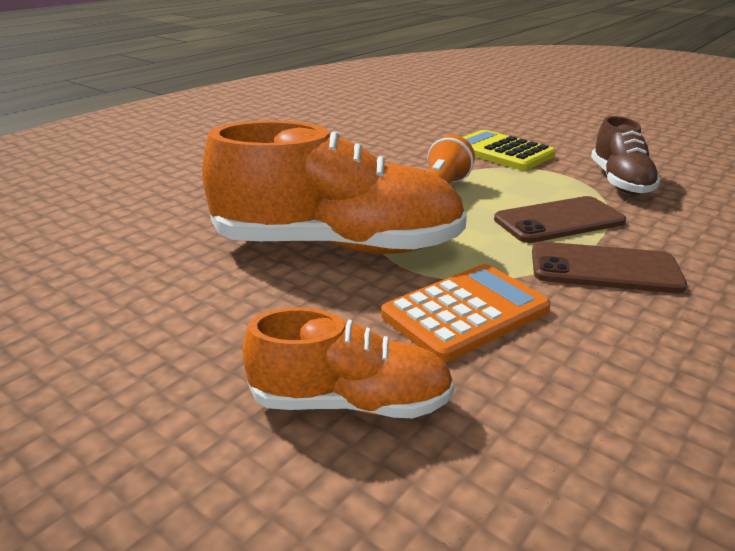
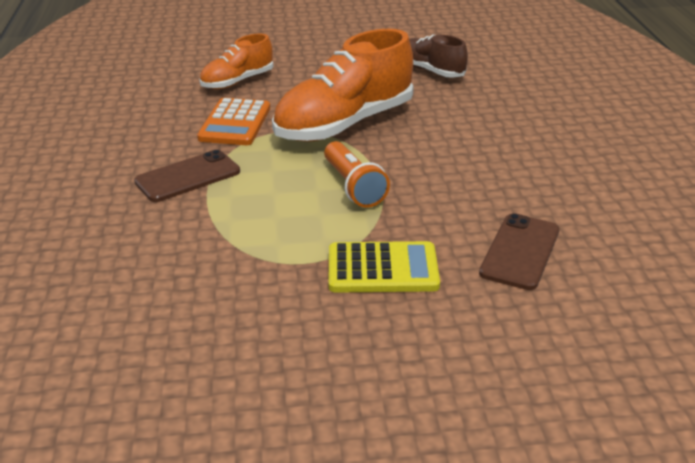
camera: 135 degrees right, 5 degrees up
(559, 220) = (246, 202): brown phone -> brown phone (520, 251)
(620, 181) = (236, 277): brown shoe -> brown shoe (430, 71)

